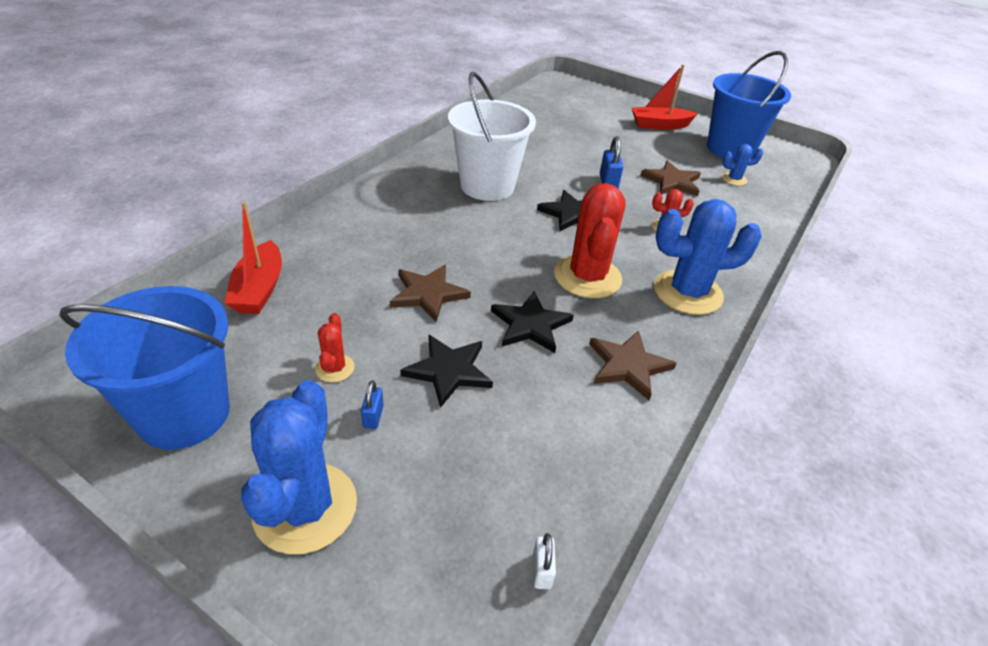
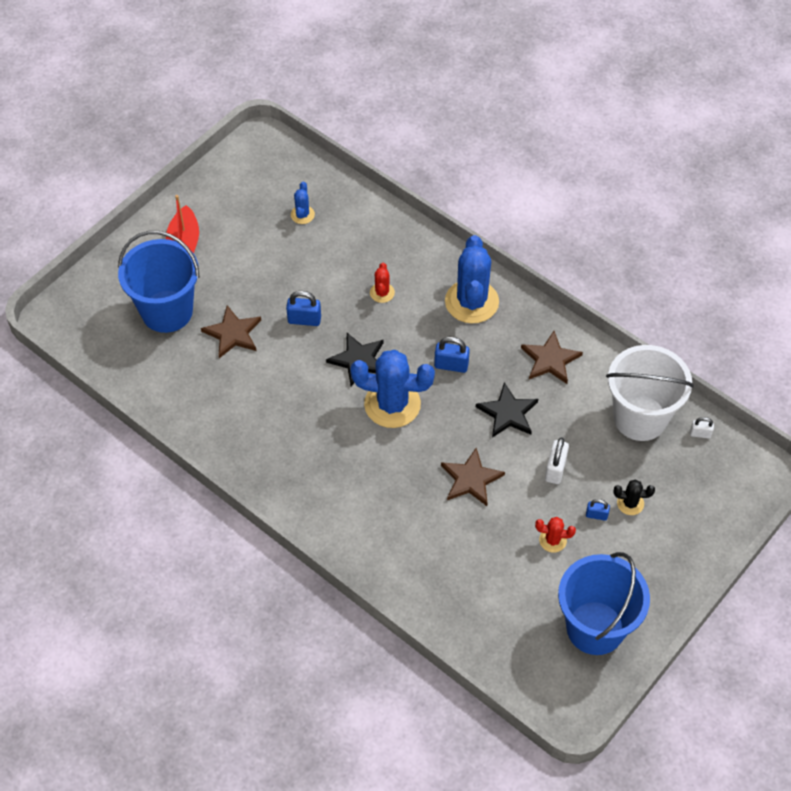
camera: 80 degrees left, 15 degrees up
(259, 289) = (463, 601): red boat -> none
(305, 507) = (664, 548): blue cactus -> blue cactus (392, 404)
(393, 459) = (630, 503): none -> black cactus
(448, 371) = (555, 469): black star -> white padlock
(487, 186) = (306, 423): white bucket -> white bucket (640, 418)
(587, 277) = (451, 365): red cactus -> blue padlock
(672, 182) = (304, 266): brown star -> brown star (233, 333)
(730, 149) = (241, 198): blue bucket -> blue bucket (167, 311)

